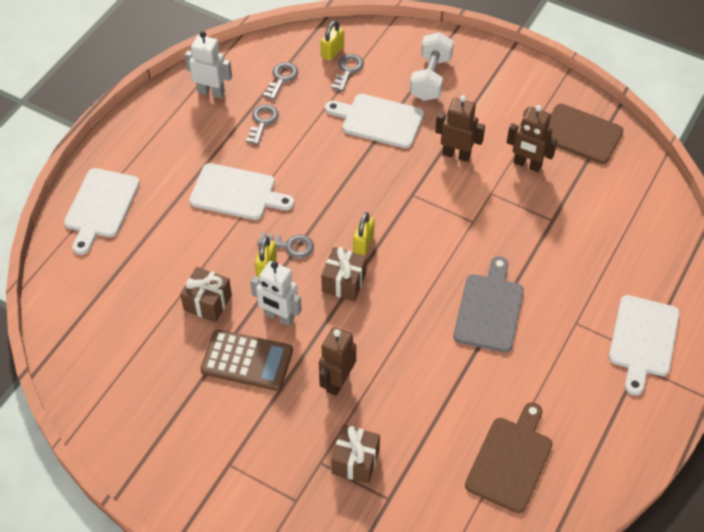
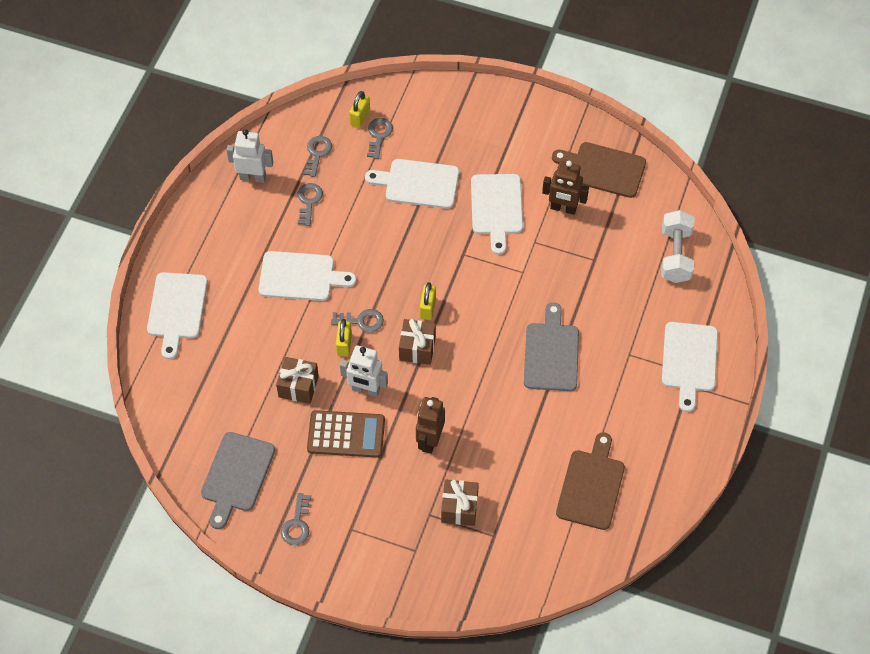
camera: 10 degrees left, 5 degrees up
(118, 386) = (236, 475): none -> grey cutting board
(170, 449) = (297, 524): none -> grey key
(430, 78) = (459, 132): white dumbbell -> white dumbbell (675, 255)
(456, 154) = (496, 208): brown robot -> white cutting board

